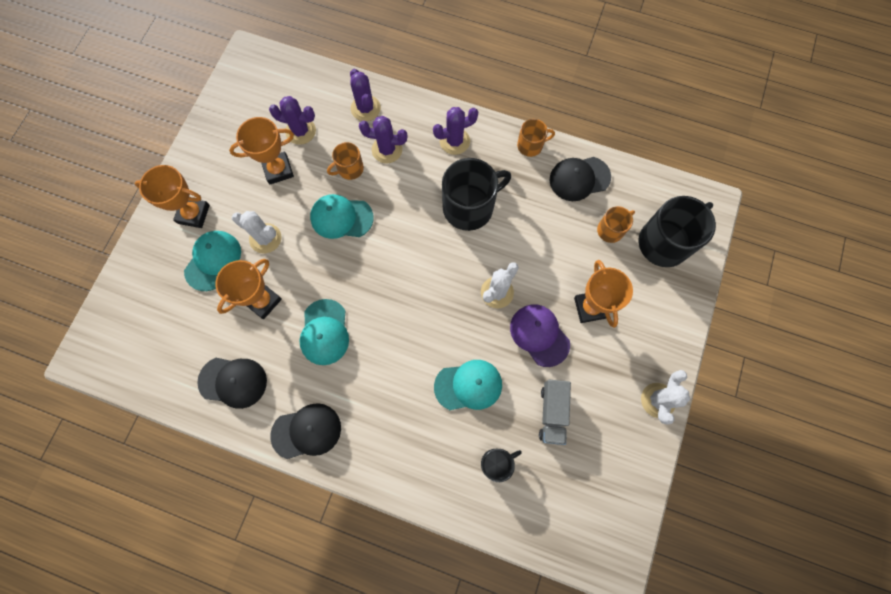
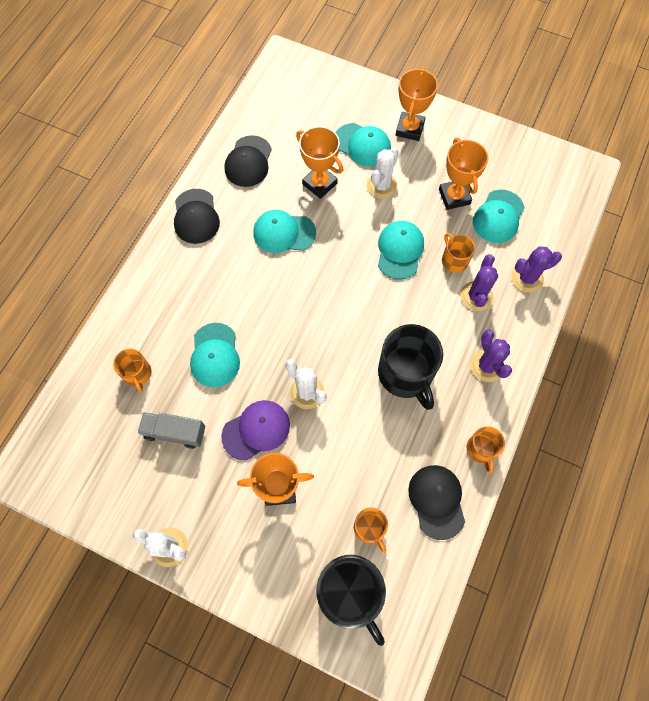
camera: 95 degrees right, 5 degrees down
(300, 131) = (498, 217): purple cactus -> turquoise cap
(496, 463) = (137, 373): black mug -> orange mug

